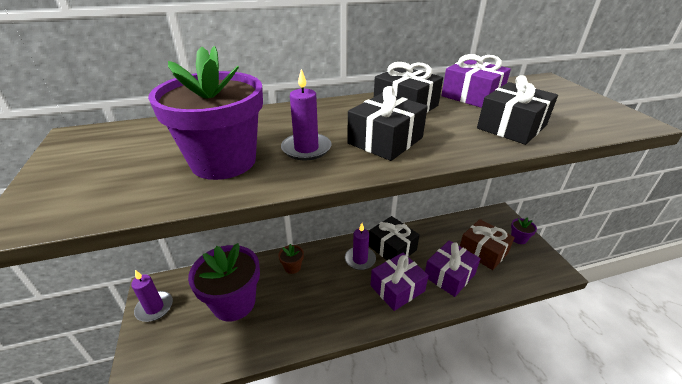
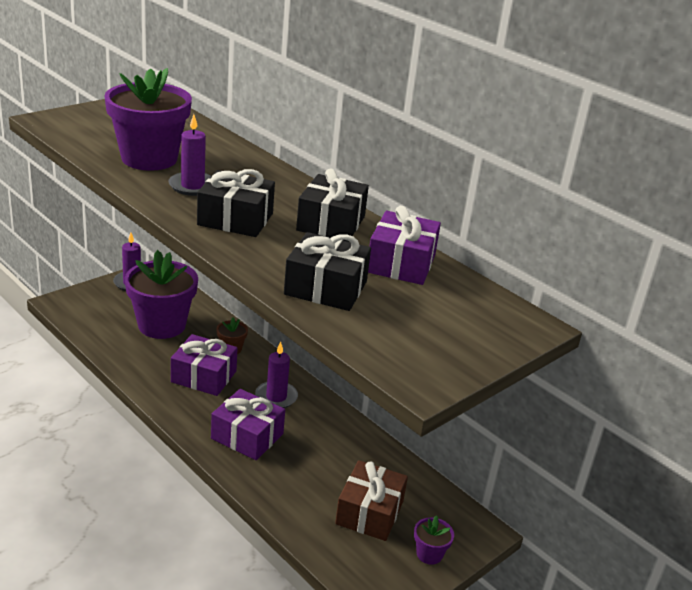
camera: 60 degrees right, 5 degrees down
(392, 248) = (315, 421): black gift -> none
(449, 275) = (298, 480): purple gift -> purple gift (204, 376)

